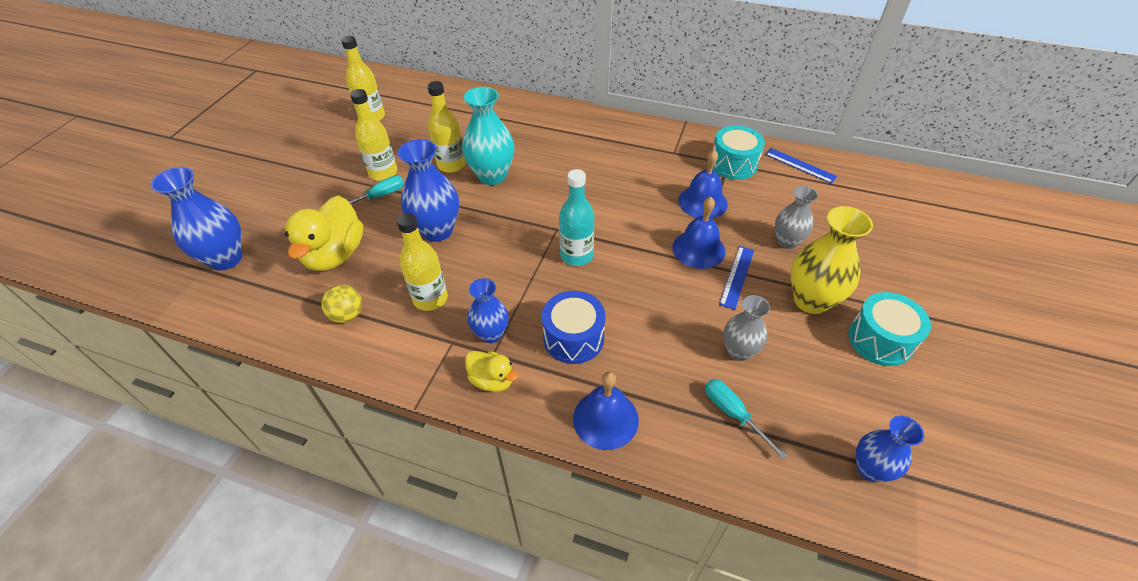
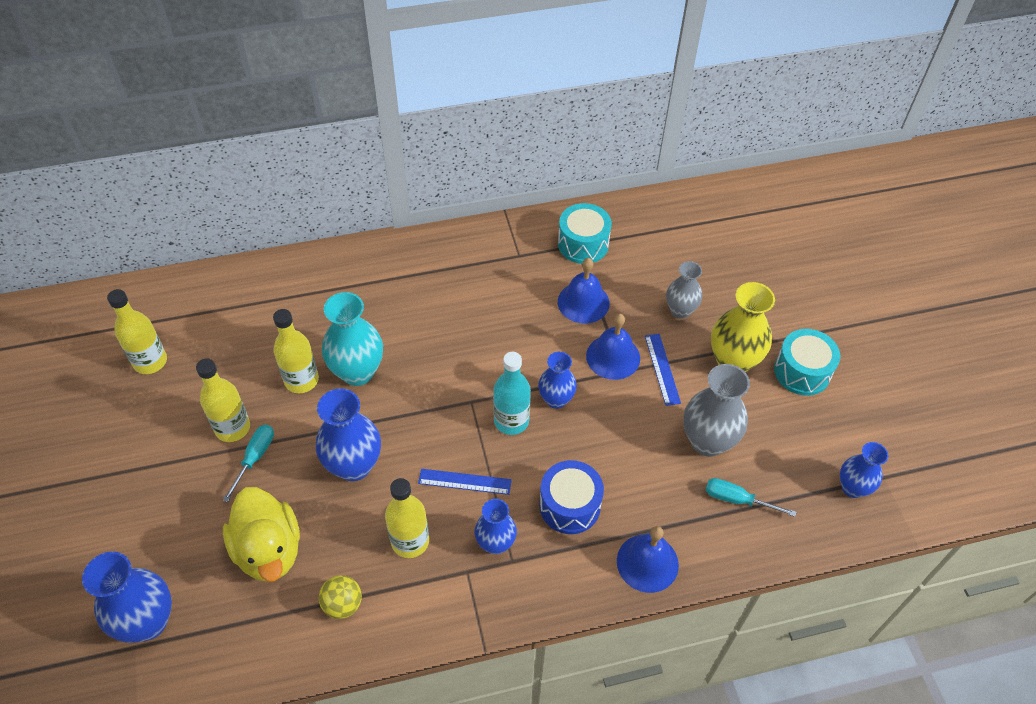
camera: 35 degrees left, 5 degrees up
(492, 380) = (531, 585): yellow duck -> none
(625, 257) = (556, 399): none -> blue vase
(738, 351) = (707, 441): grey vase -> grey vase, size x1.59
(800, 165) = (641, 217): blue ruler -> blue ruler (464, 482)

